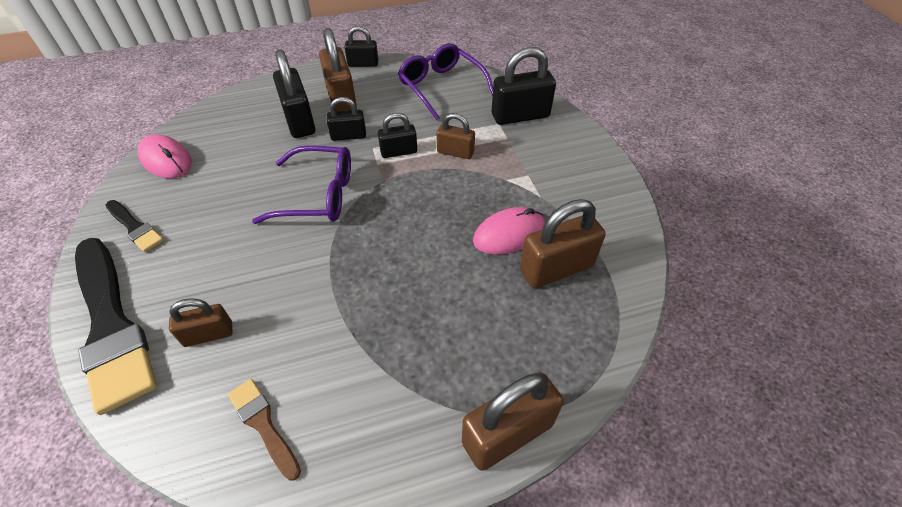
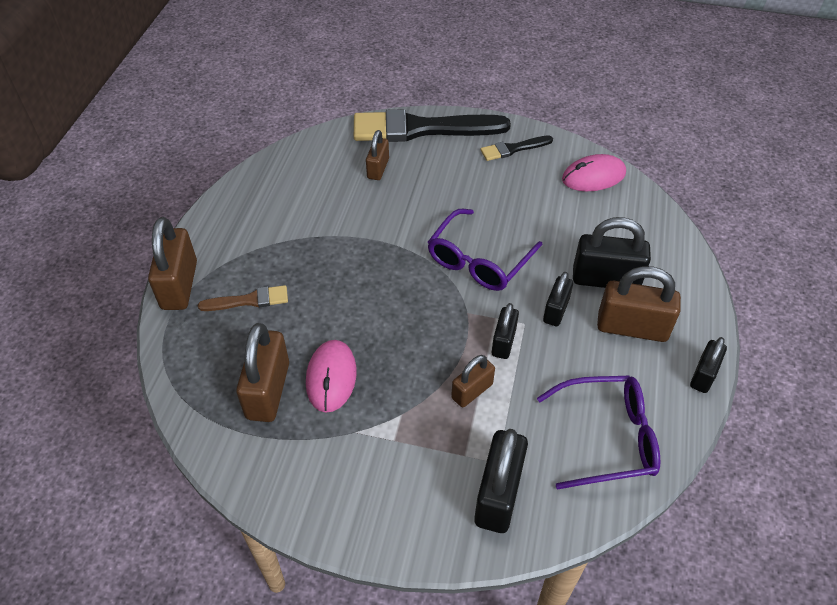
camera: 120 degrees right, 0 degrees up
(263, 424) = (291, 179): brown brush -> brown brush (249, 300)

